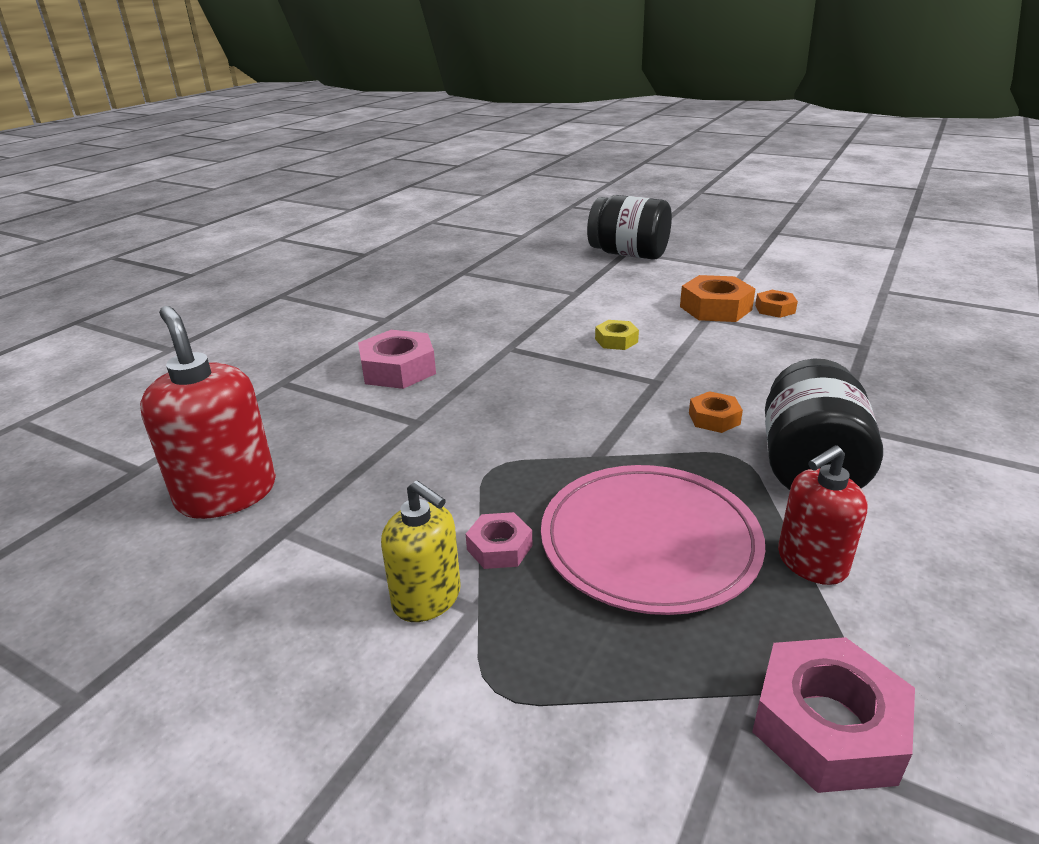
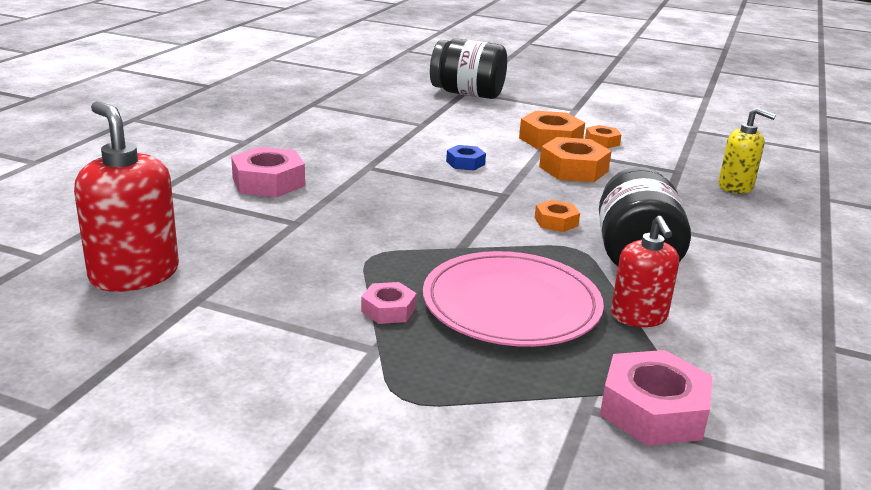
camera: 10 degrees left, 5 degrees down
(427, 598) = (334, 343): yellow soap dispenser -> yellow soap dispenser (735, 187)
(616, 340) = (465, 163): yellow nut -> blue nut
(739, 346) = (573, 169): none -> orange nut
(811, 562) = (638, 316): red soap dispenser -> red soap dispenser turned 60 degrees counterclockwise

